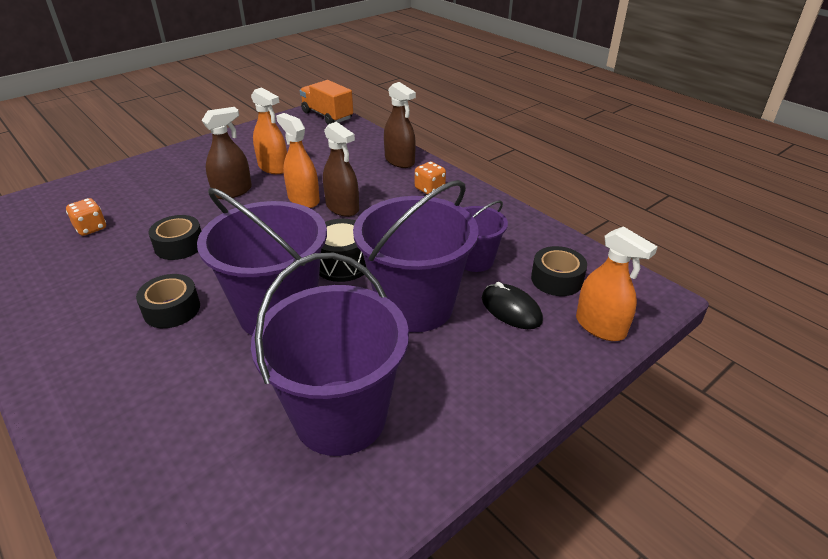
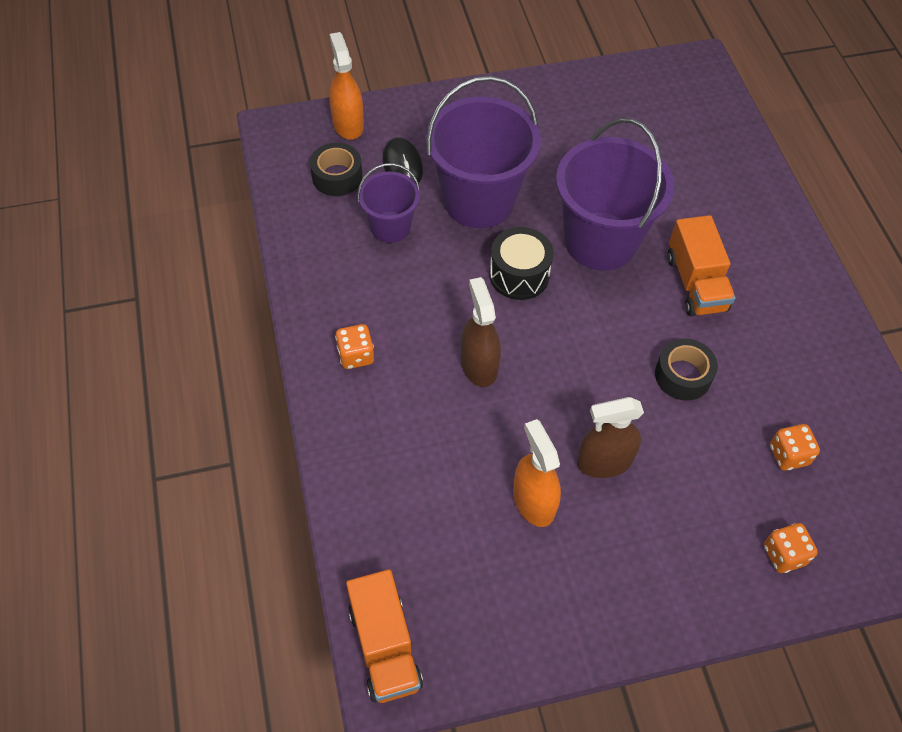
camera: 155 degrees left, 20 degrees up
(102, 187) = (784, 555): none -> orange dice
(172, 309) = (695, 283): black tape -> orange truck
(303, 199) = (519, 402): orange spray bottle -> none
(340, 416) = (582, 137): purple bucket -> none
(399, 161) = (352, 437): brown spray bottle -> none

